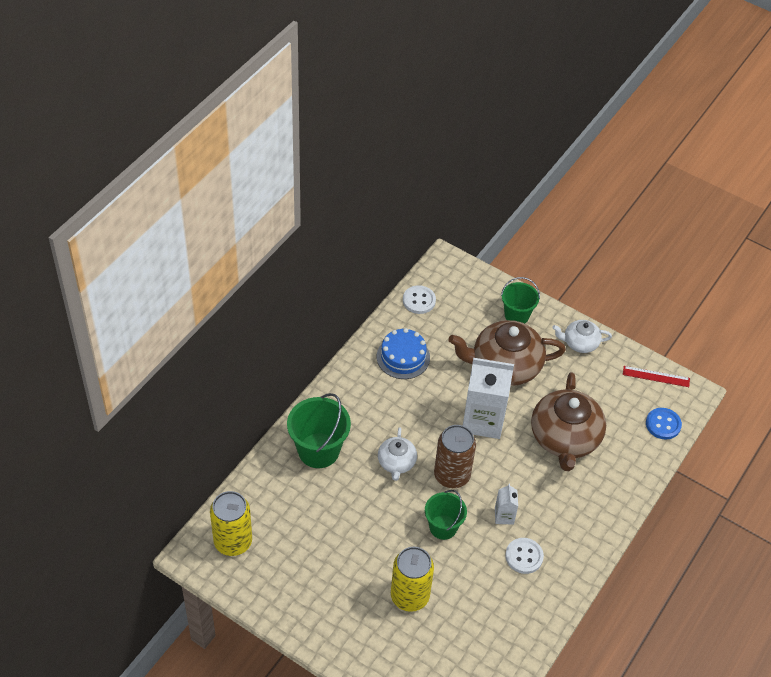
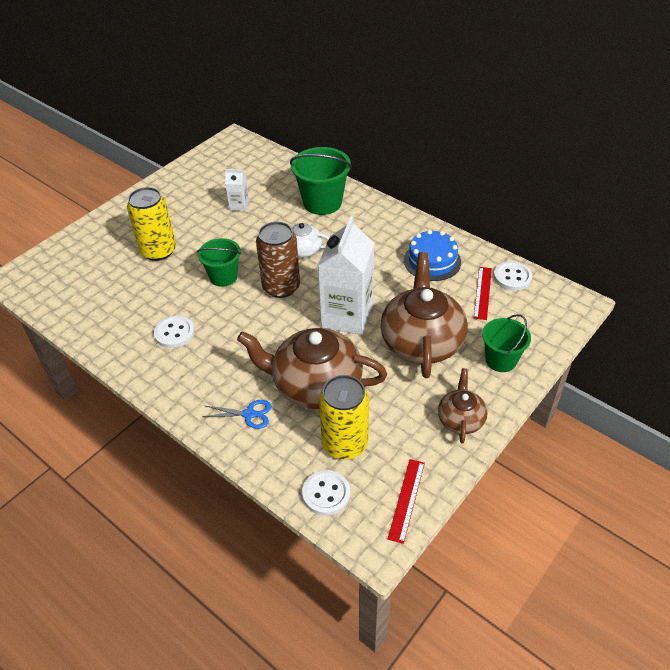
camera: 100 degrees right, 5 degrees down
(233, 541) = (240, 157): yellow can -> yellow can (345, 443)
(441, 322) = (483, 292): none -> red ruler
(504, 516) = (225, 322): white carton -> white carton (239, 205)
(580, 343) = (460, 419): white teapot -> brown teapot
(603, 482) = (249, 414): none -> blue scissors
(663, 424) = (326, 494): blue button -> white button

